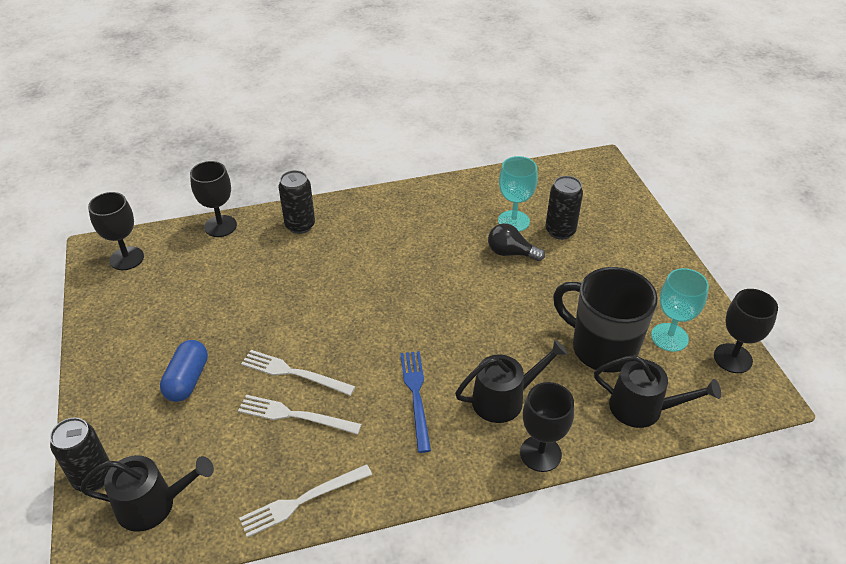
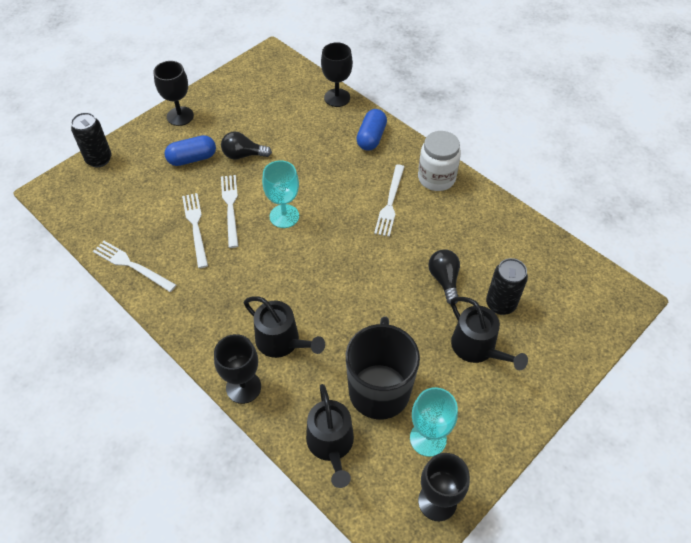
camera: 60 degrees right, 10 degrees up
(126, 258) = (272, 72): black goblet -> black goblet (180, 116)
(153, 504) = (94, 196): black watering can -> black watering can (477, 348)
(227, 332) = (243, 155): none -> black light bulb
(300, 225) = (371, 138): black can -> blue capsule
(391, 206) = (436, 178): none -> white jar
(394, 248) = (390, 202): none -> white fork
(416, 396) = (252, 285): blue fork -> none
(513, 221) = (485, 265): turquoise goblet -> turquoise goblet (284, 216)

